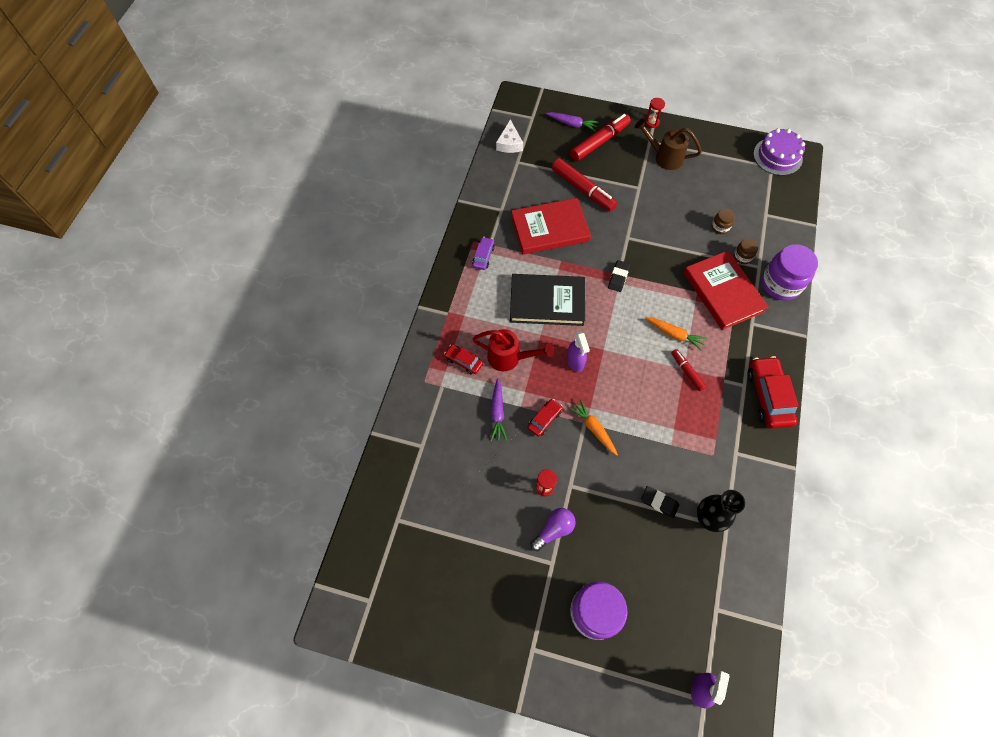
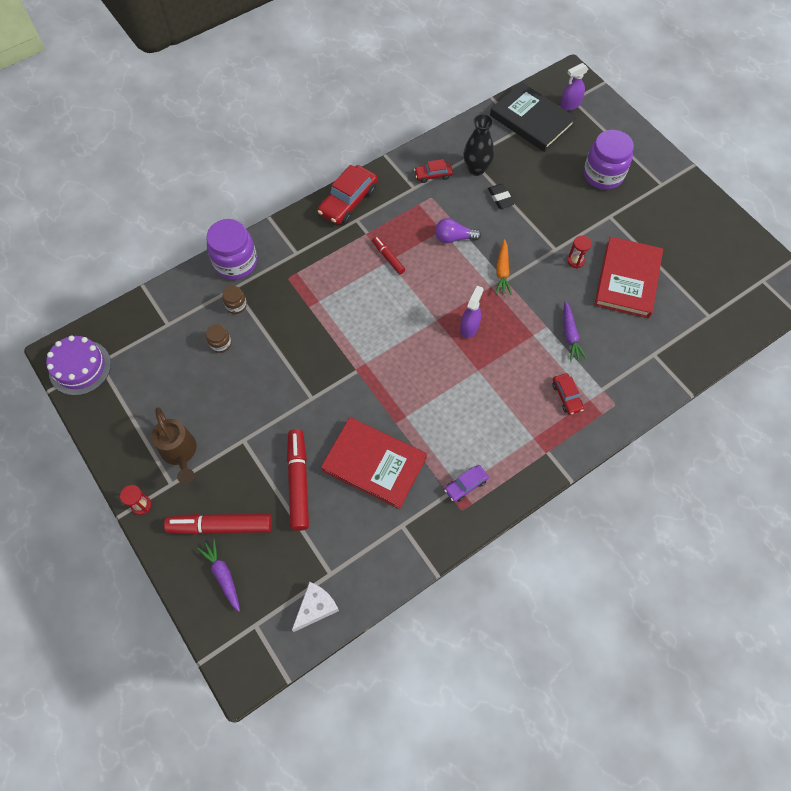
camera: 140 degrees left, 0 degrees up
(497, 413) = (570, 335): purple carrot -> purple carrot turned 135 degrees clockwise
(510, 358) = (523, 370): red watering can -> none
(544, 419) = (535, 304): red car -> red car (433, 175)
(547, 302) = (446, 394): black book -> black book (531, 120)
(554, 530) = (592, 232): purple light bulb -> purple light bulb (454, 238)
(618, 277) = (360, 368): black eraser -> none
(674, 335) = (366, 289): orange carrot -> none
(687, 371) = (388, 257): red marker -> red marker turned 135 degrees clockwise
(723, 292) = (288, 291): red book -> red book (627, 279)

